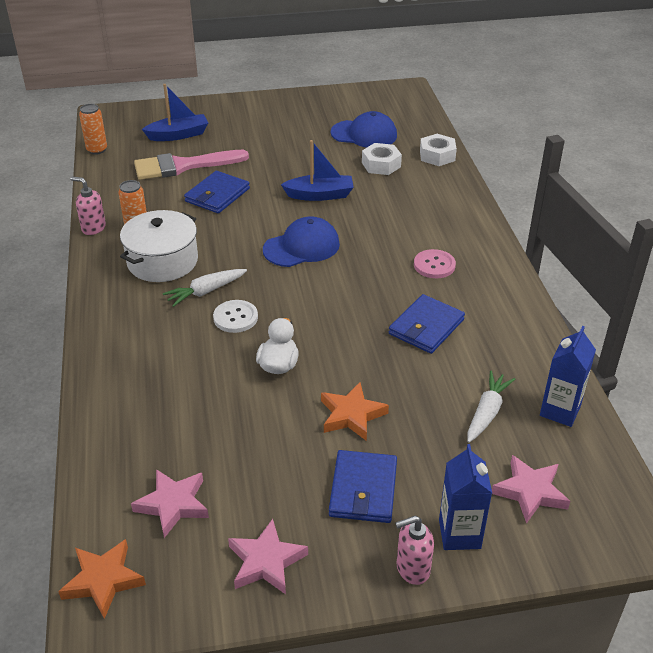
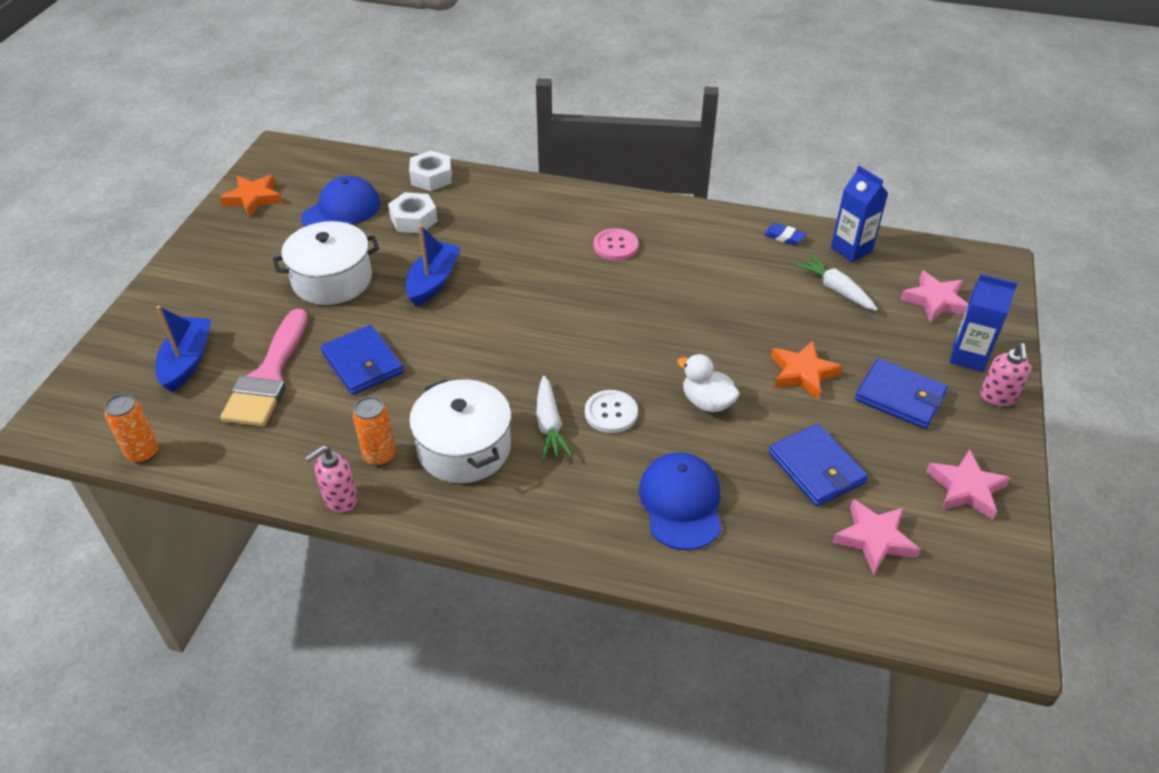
camera: 65 degrees left, 5 degrees up
(103, 580) = (958, 620): orange star -> orange star (253, 198)
(289, 156) = (332, 279): none -> white pot
(301, 247) = (520, 325): blue cap -> blue cap (681, 503)
(426, 327) = (704, 284): blue wallet -> blue wallet (816, 468)
(537, 360) = (784, 237): none -> blue eraser

